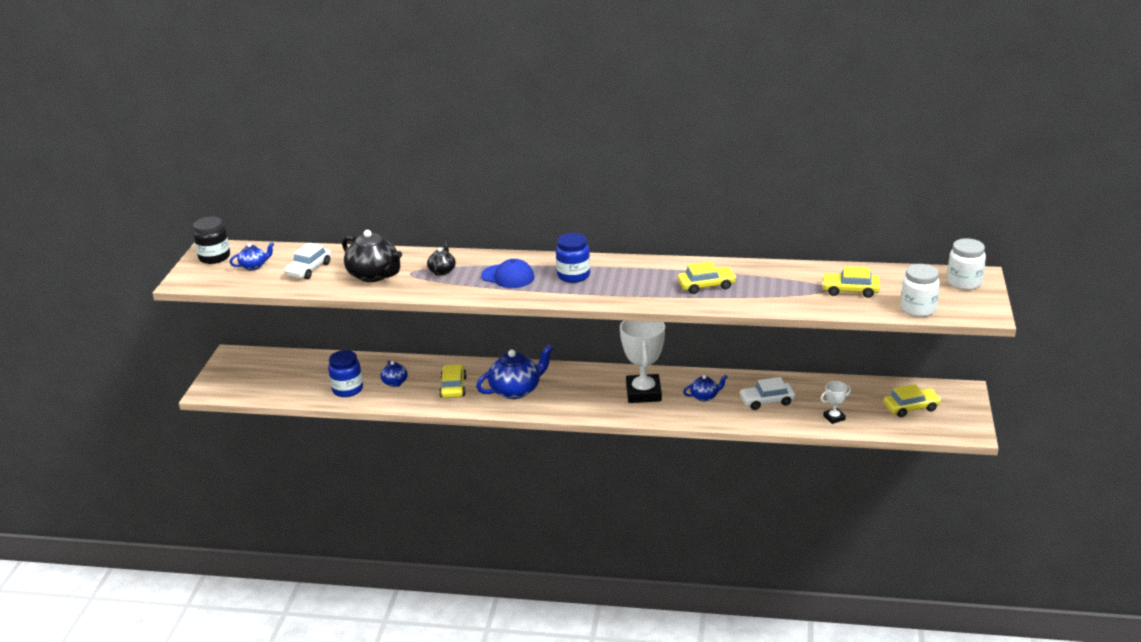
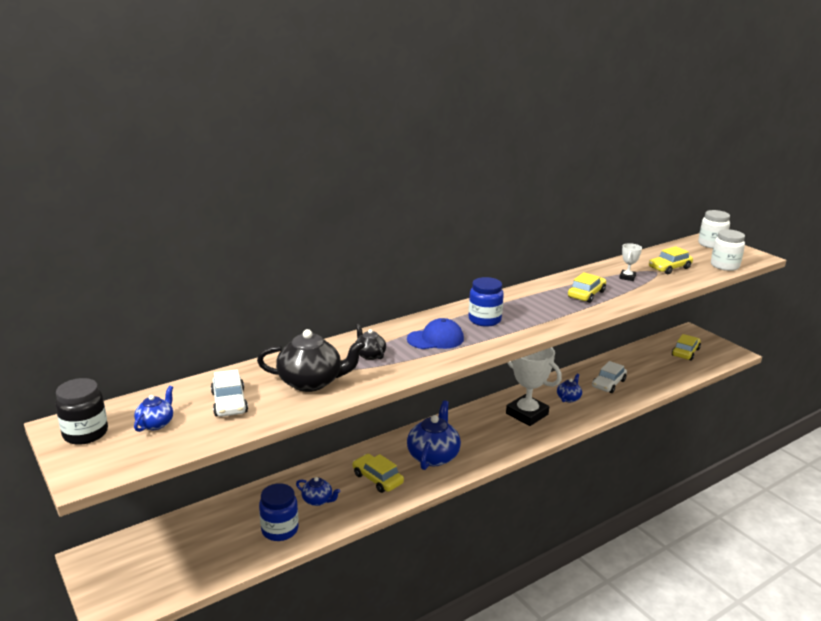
camera: 45 degrees left, 5 degrees down
(834, 418) = (661, 377): white trophy -> white trophy (627, 277)

